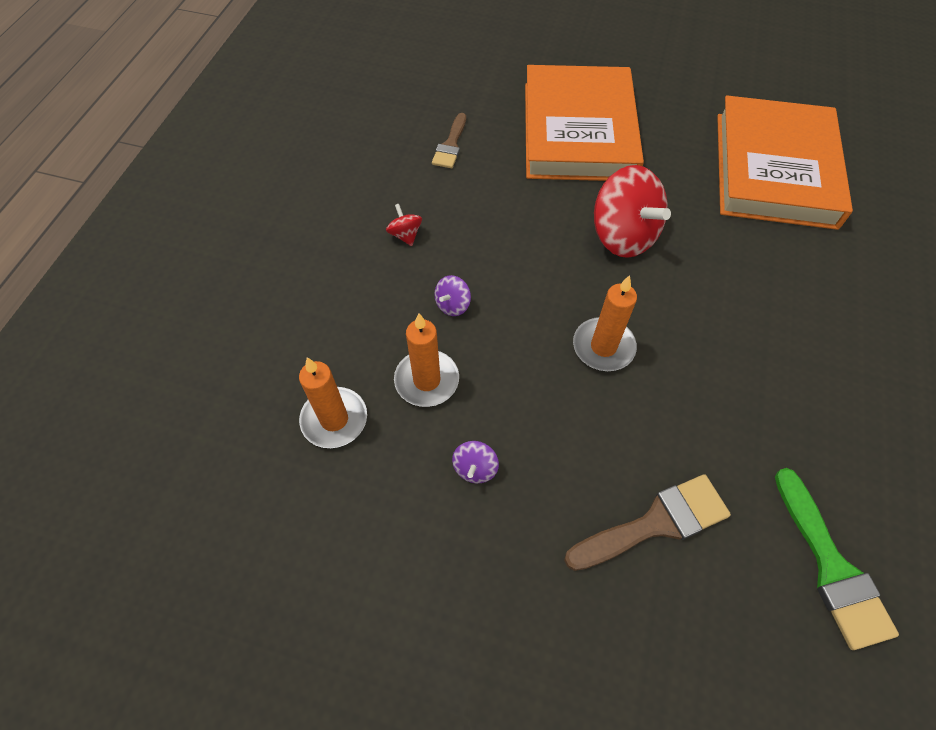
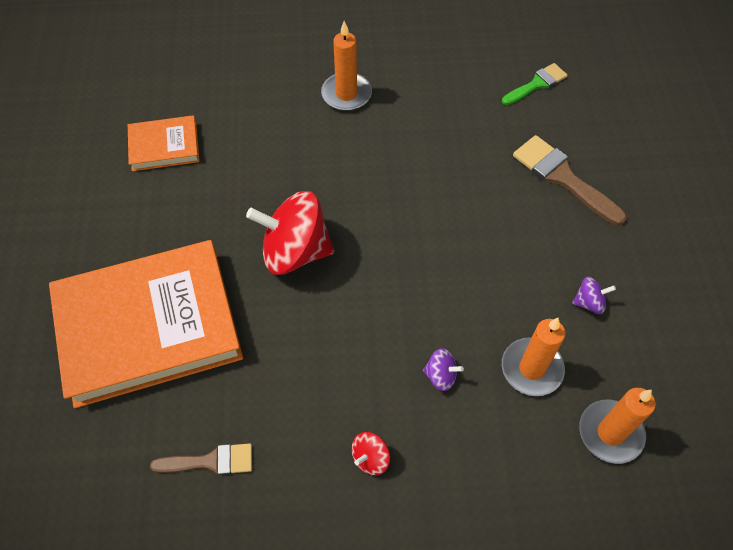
camera: 110 degrees left, 0 degrees up
(603, 347) = (430, 240): orange candle -> orange candle (346, 94)
(623, 236) = (295, 251): red spinning top -> red spinning top turned 120 degrees counterclockwise
(774, 169) = (164, 146): orange book -> orange book, size x0.47
(831, 567) = (537, 84): green brush -> green brush, size x0.64

